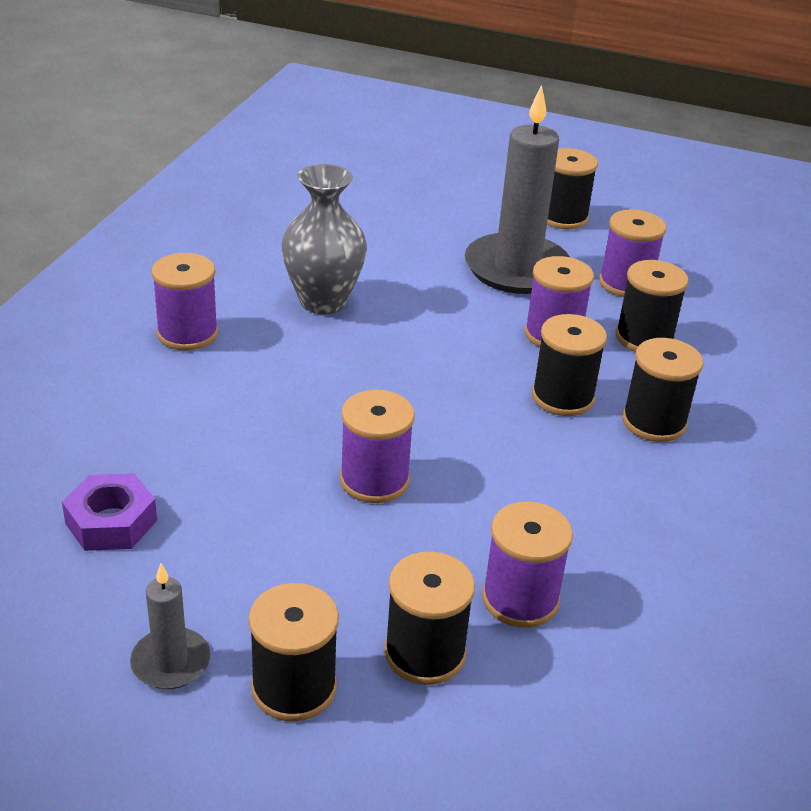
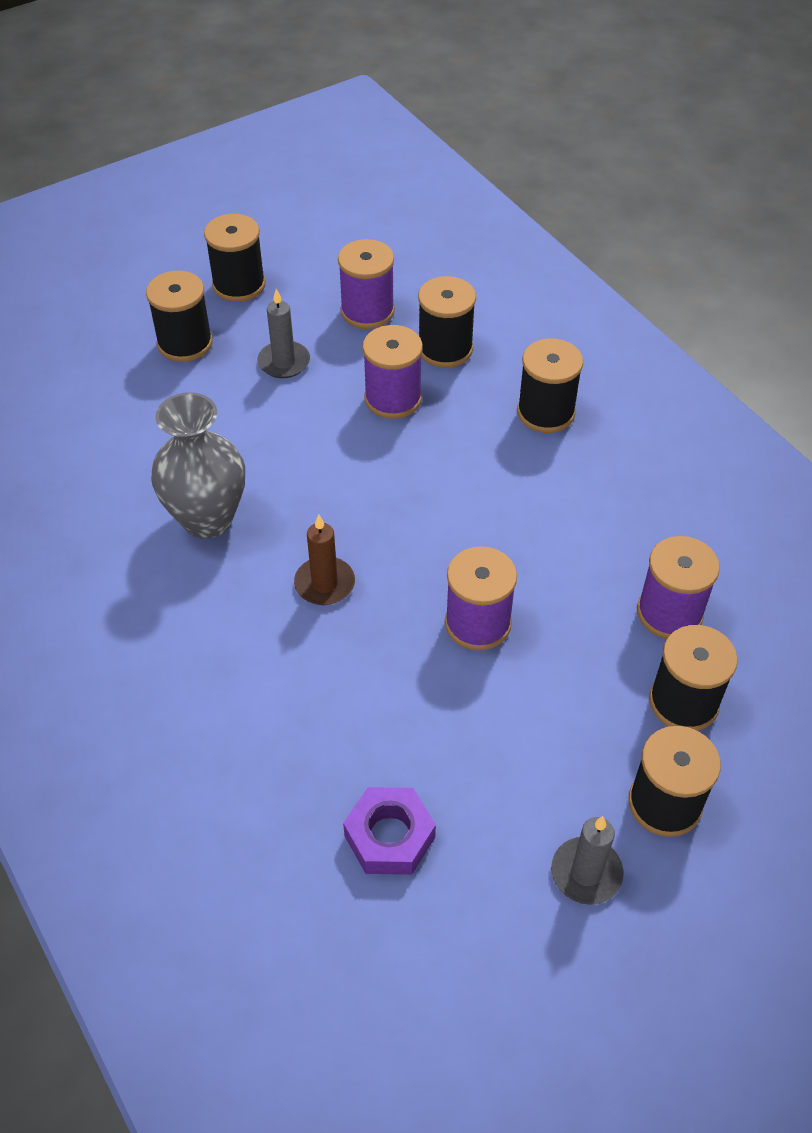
camera: 50 degrees left, 15 degrees up
(187, 333) = (164, 646): purple spool -> none
(325, 381) = (324, 584): none -> brown candle
(517, 269) = (284, 362): grey candle -> grey candle, size x0.47
(562, 397) = (474, 445): black spool -> black spool (185, 343)

